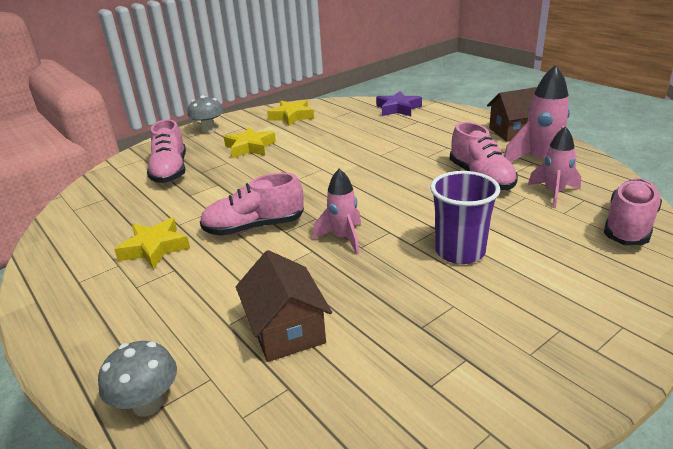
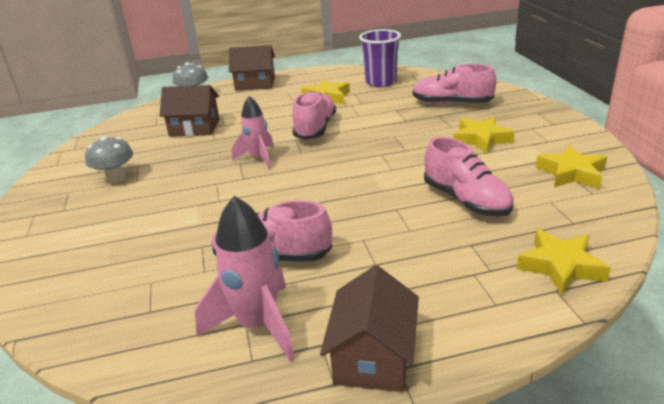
camera: 115 degrees right, 0 degrees up
(84, 343) = (255, 83): none -> brown house
(208, 130) = (552, 122): grey mushroom -> grey mushroom (115, 178)
(398, 109) = (560, 266): purple star -> yellow star
(460, 252) = (179, 200): purple cup -> purple cup (380, 82)
(553, 193) = (185, 294): pink rocket -> none
(629, 226) = (79, 312): pink shoe -> pink shoe (466, 200)

